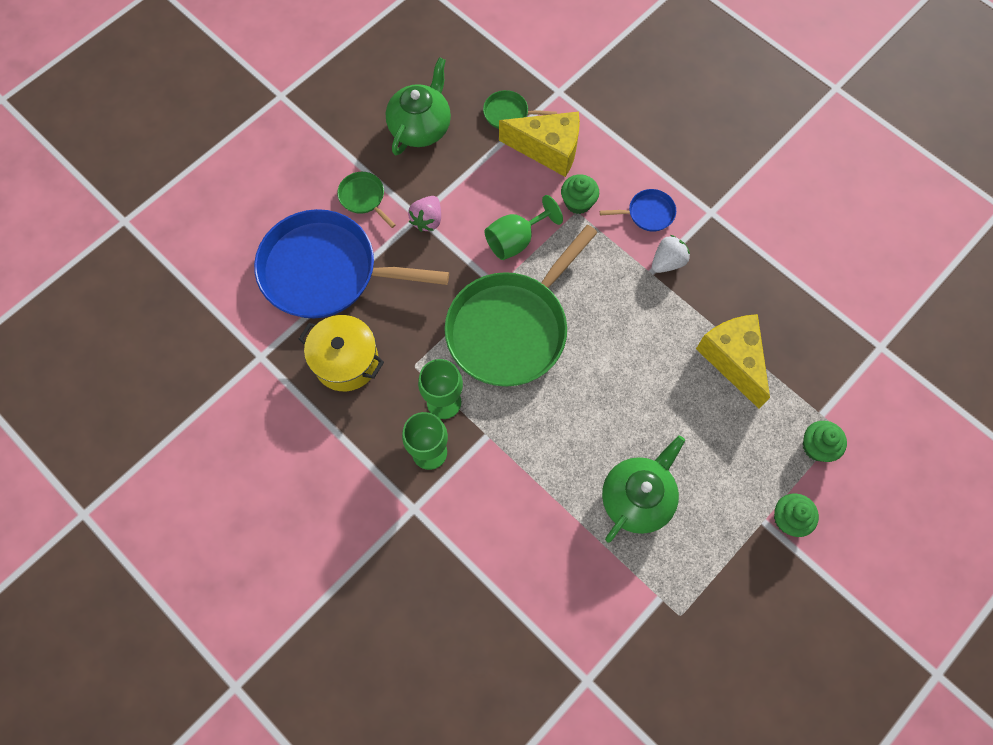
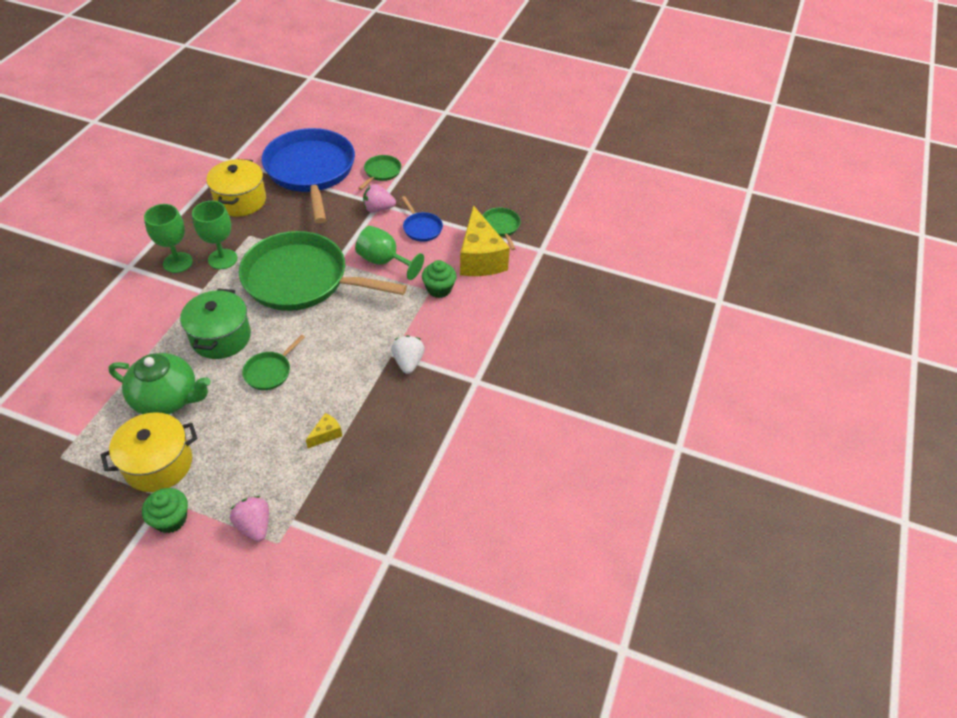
camera: 65 degrees right, 20 degrees down
(420, 127) = (459, 184): green teapot -> none
(568, 428) = (221, 337): none -> green pot
(635, 391) = (269, 372): none -> green pan
(648, 213) = (452, 337): blue pan -> blue pan (421, 228)
(667, 262) = (408, 362): white strawberry -> white strawberry turned 120 degrees counterclockwise
(720, 520) = (158, 464): none -> yellow pot
(732, 359) = (326, 434): yellow cheese -> yellow cheese, size x0.42
(817, 446) = (254, 526): green cupcake -> pink strawberry

